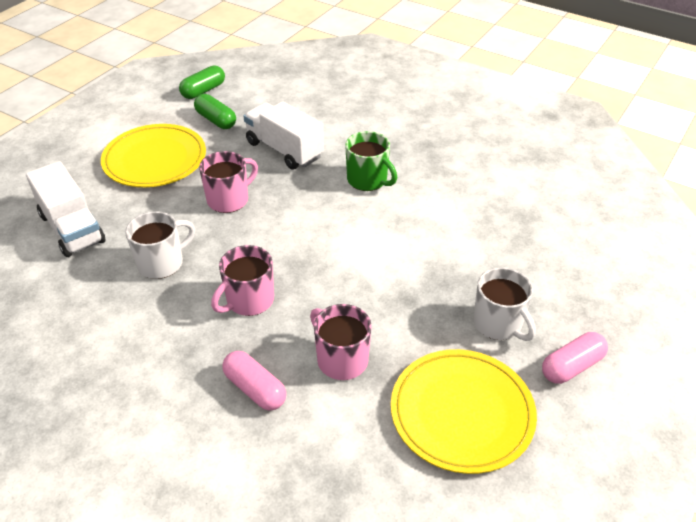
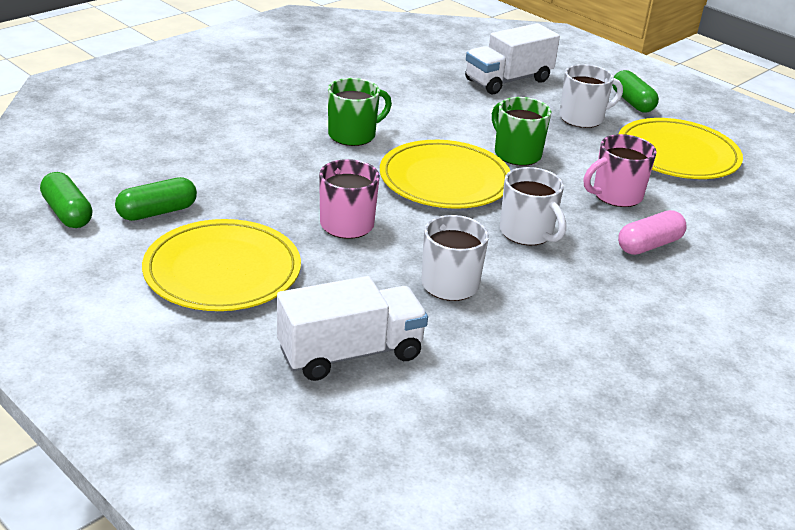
camera: 80 degrees left, 10 degrees down
(249, 300) = (527, 233): pink mug -> white mug
(284, 150) = (263, 173): white truck -> white truck (508, 81)
(318, 241) = (445, 180): none -> yellow plate
(389, 280) = (516, 154): none -> green mug
(571, 366) = (632, 102): pink capsule -> green capsule

